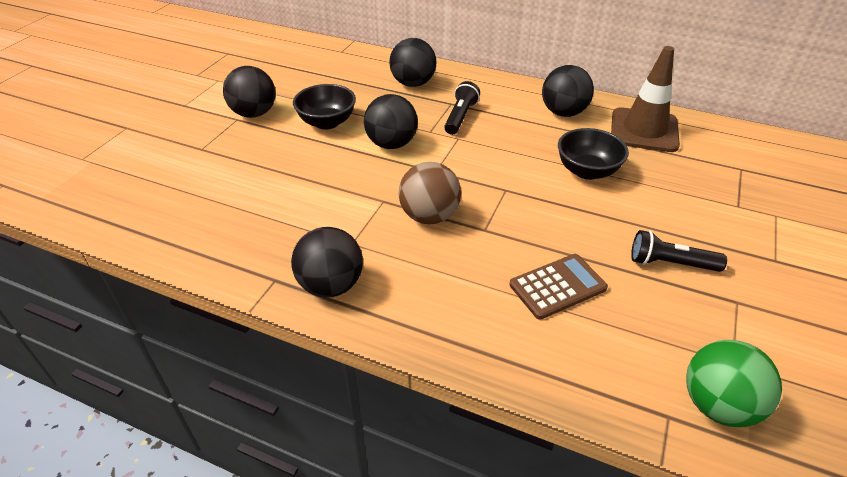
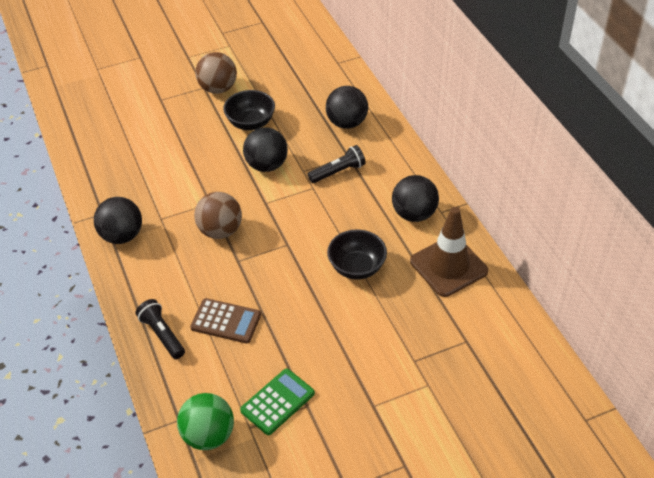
camera: 45 degrees right, 5 degrees up
(254, 113) = (218, 88): black ball -> brown ball
(670, 263) = (307, 358): black flashlight -> black flashlight (162, 334)
(713, 319) = (277, 402): none -> green calculator

